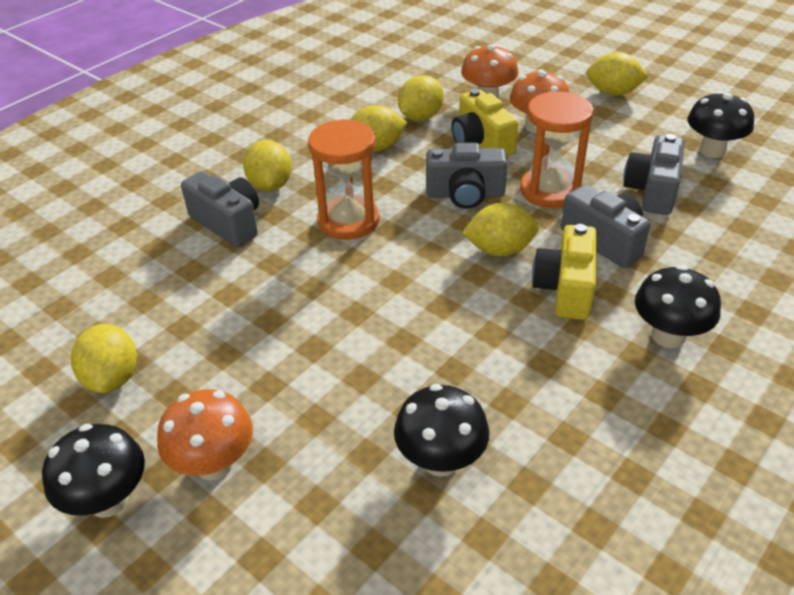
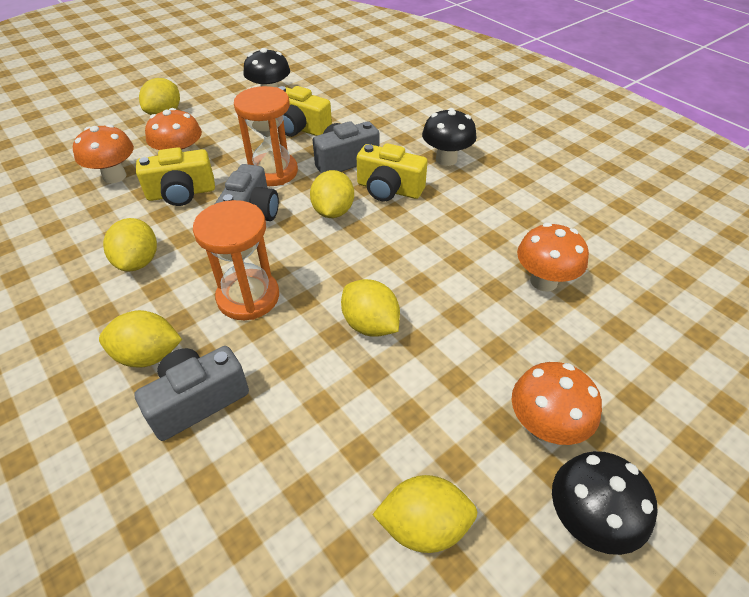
camera: 80 degrees left, 5 degrees up
(420, 117) = (109, 222): yellow lemon -> yellow lemon (370, 325)
(441, 460) = (543, 281): black mushroom -> orange mushroom
(652, 191) = (300, 128): grey camera -> yellow camera

